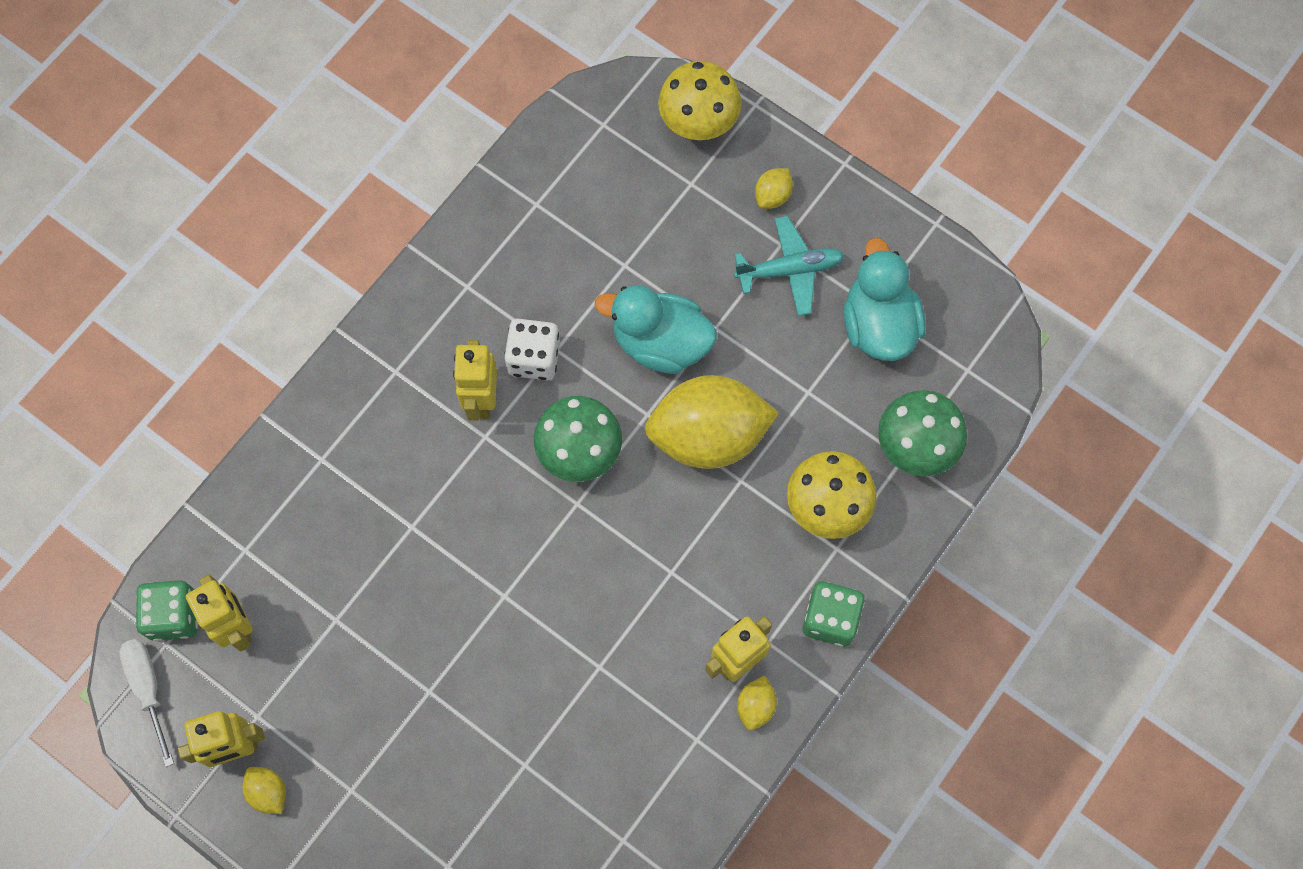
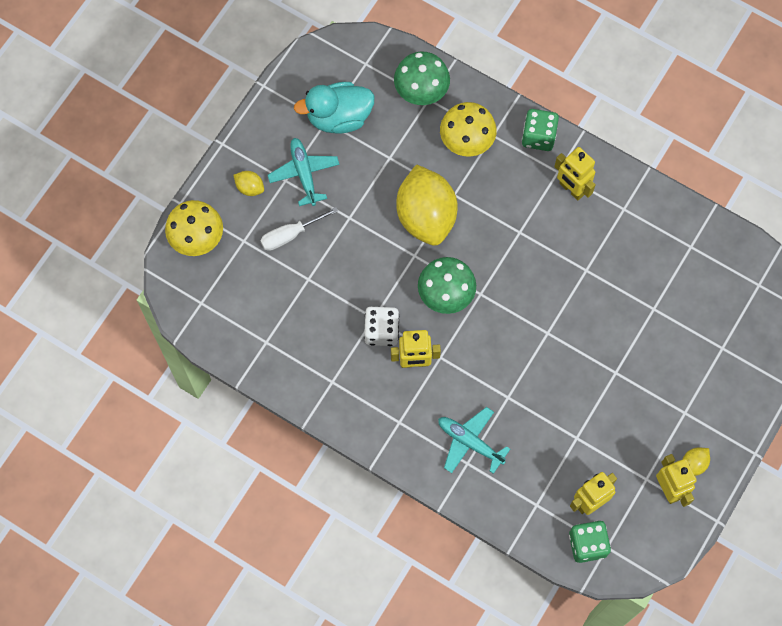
camera: 95 degrees left, 0 degrees up
(148, 689) = (638, 553): white screwdriver -> white screwdriver (290, 235)
(351, 465) = (469, 442): none -> turquoise plane
(660, 343) = (363, 251): turquoise duck -> none
(755, 706) = (598, 176): yellow lemon -> none

